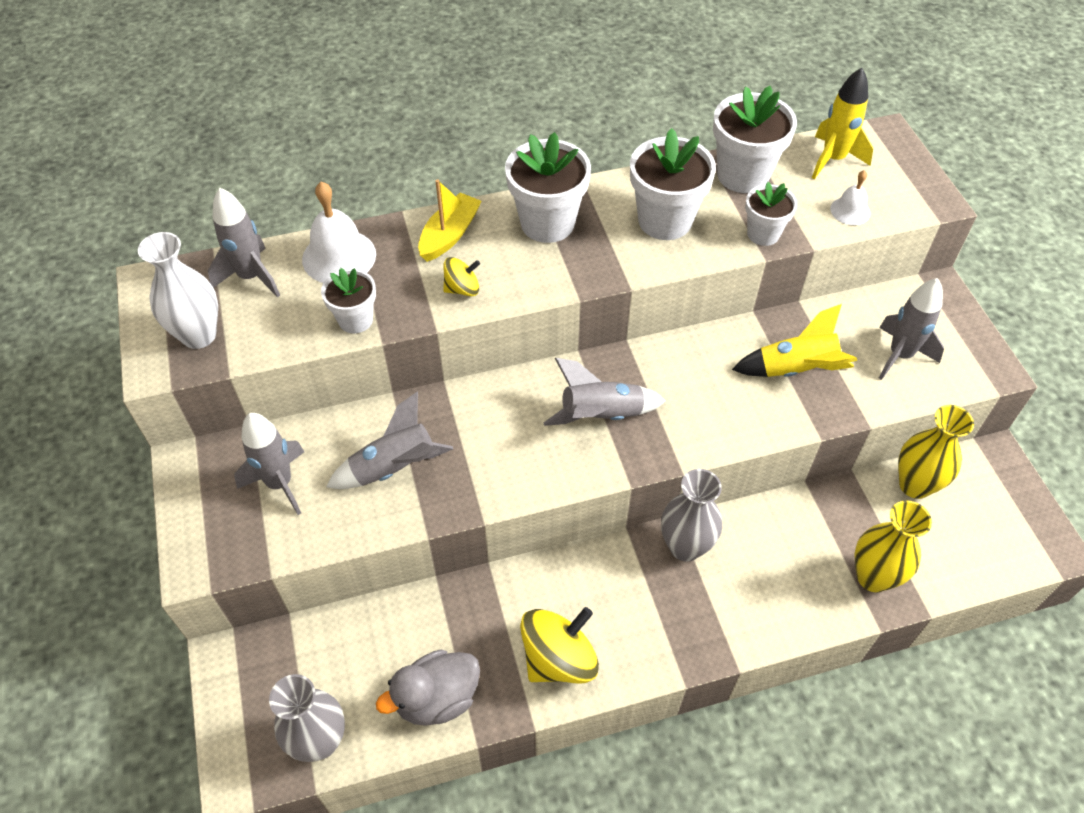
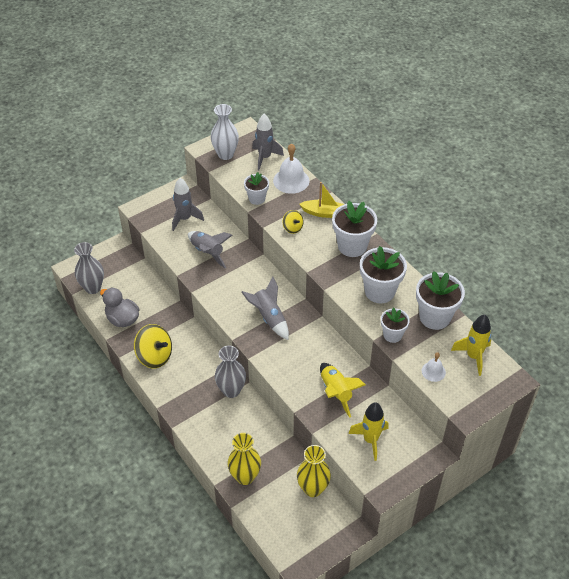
camera: 70 degrees right, 5 degrees down
(900, 355) = (370, 440): grey rocket -> yellow rocket

